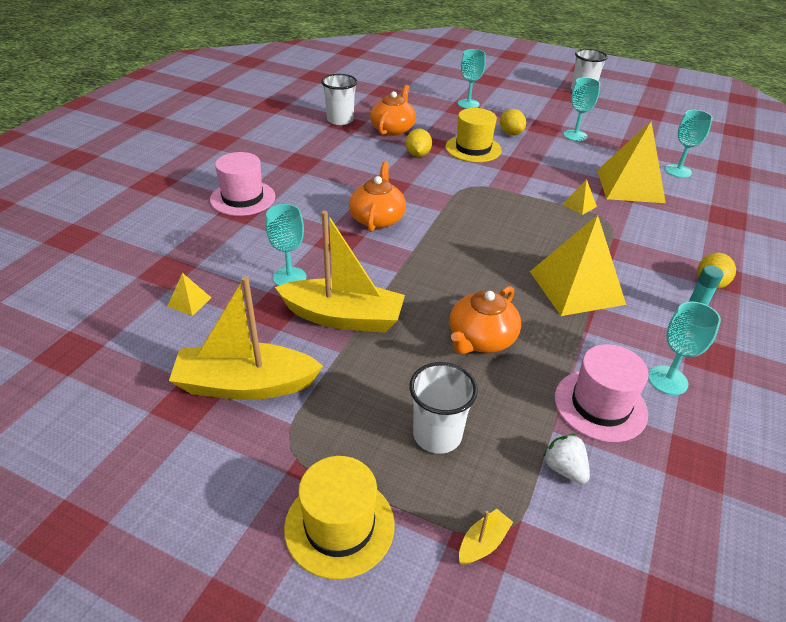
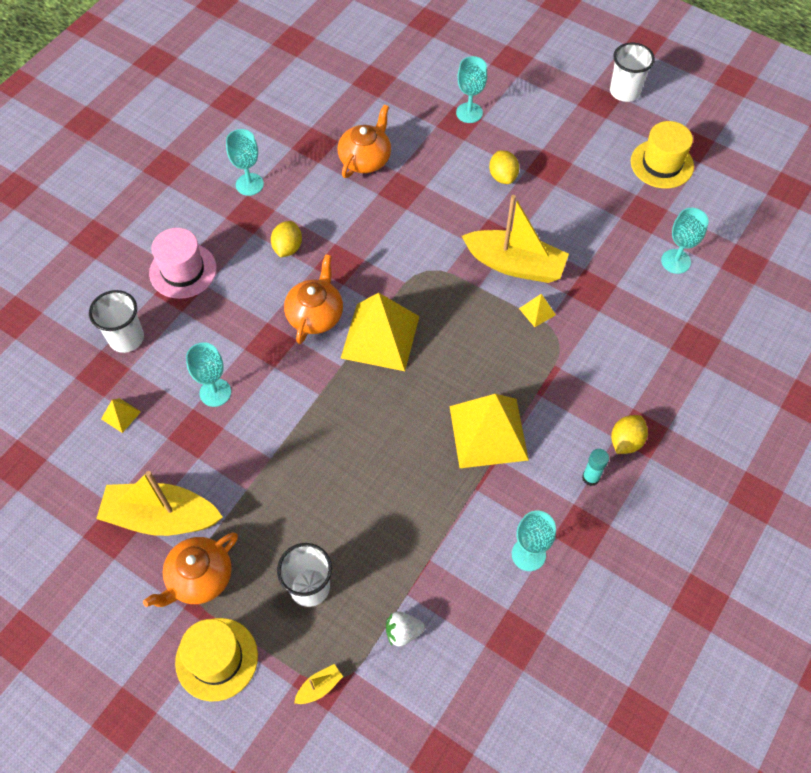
camera: 10 degrees right, 20 degrees up
(340, 120) = (308, 137): white cup -> white cup (126, 338)
(343, 317) = (256, 449): yellow boat -> yellow boat (515, 265)
(418, 155) = (383, 209): yellow lemon -> yellow lemon (287, 248)
(473, 148) = (449, 203): yellow hat -> yellow hat (662, 164)
(481, 339) = (375, 488): orange teapot -> orange teapot (199, 578)
(564, 469) = (403, 632): white strawberry -> white strawberry turned 75 degrees counterclockwise
(575, 135) = (579, 185): turquoise goblet -> turquoise goblet (249, 184)
(600, 405) = (457, 574): pink hat -> none
(630, 186) = (607, 283): yellow pyramid -> yellow pyramid (380, 337)

